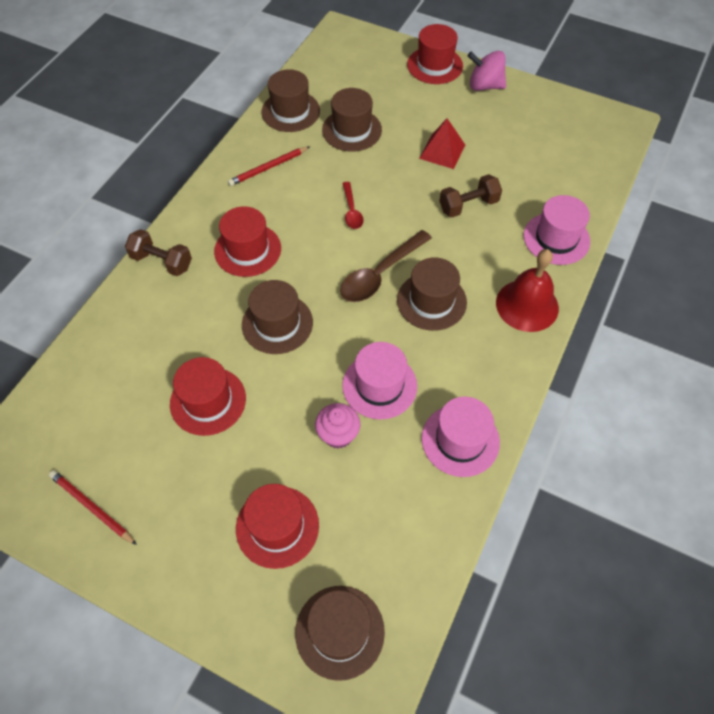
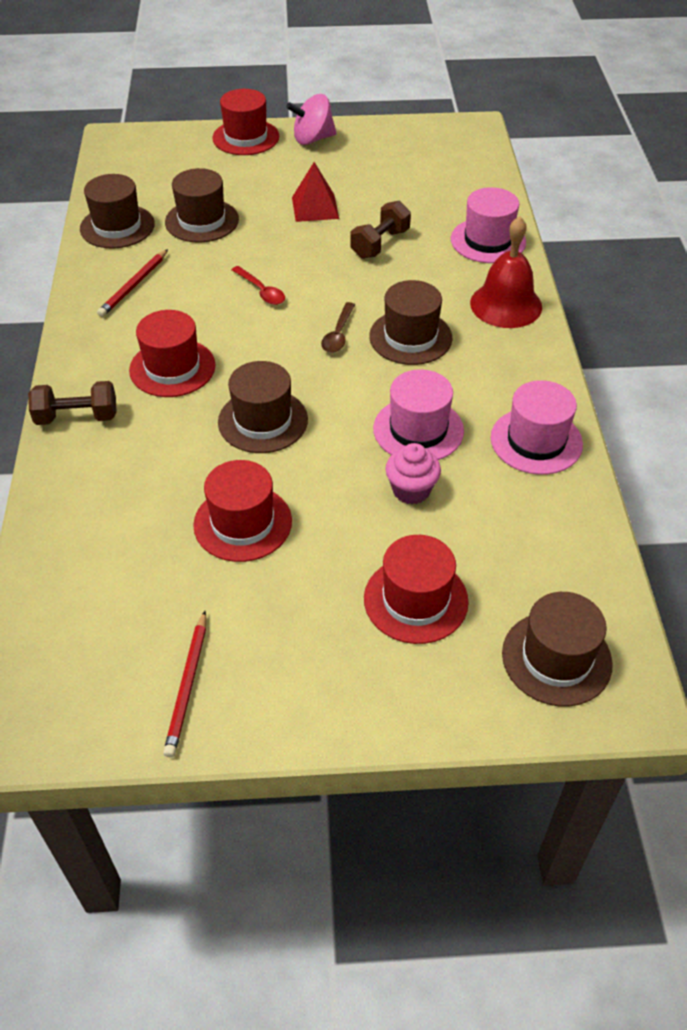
camera: 30 degrees left, 10 degrees down
(92, 508) = (188, 685): red pencil -> red pencil turned 90 degrees counterclockwise
(380, 274) = (338, 334): brown spoon -> brown spoon, size x0.57

